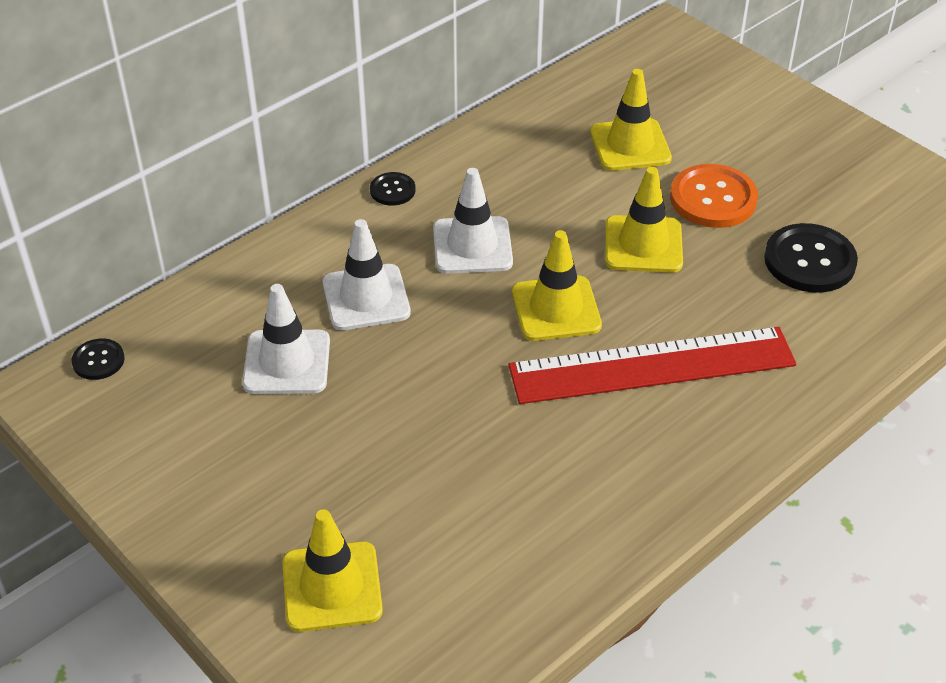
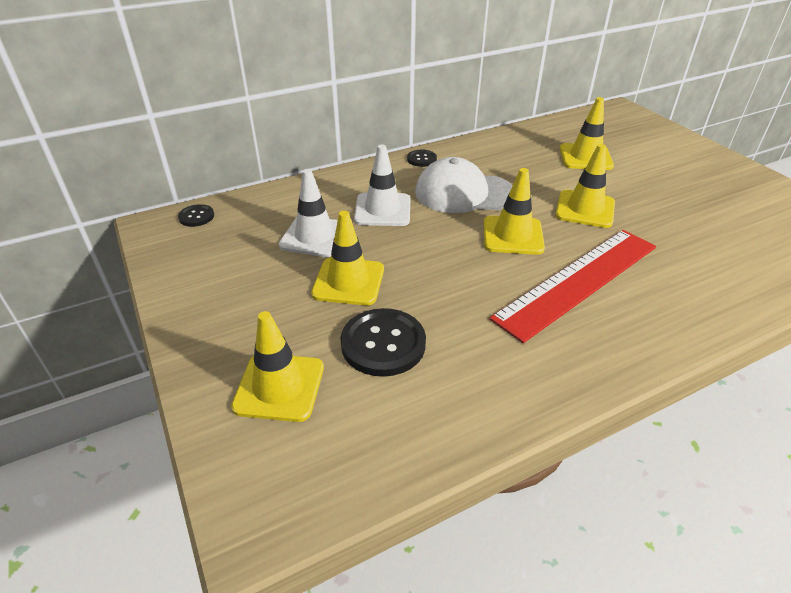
camera: 15 degrees right, 5 degrees down
(361, 425) = (348, 281): none -> yellow traffic cone
(472, 246) = (464, 193): white traffic cone -> white cap
(652, 365) = (578, 281): red ruler -> red ruler turned 45 degrees counterclockwise
(713, 198) = (640, 191): orange button -> none
(809, 261) = (712, 236): black button -> black button (383, 344)

